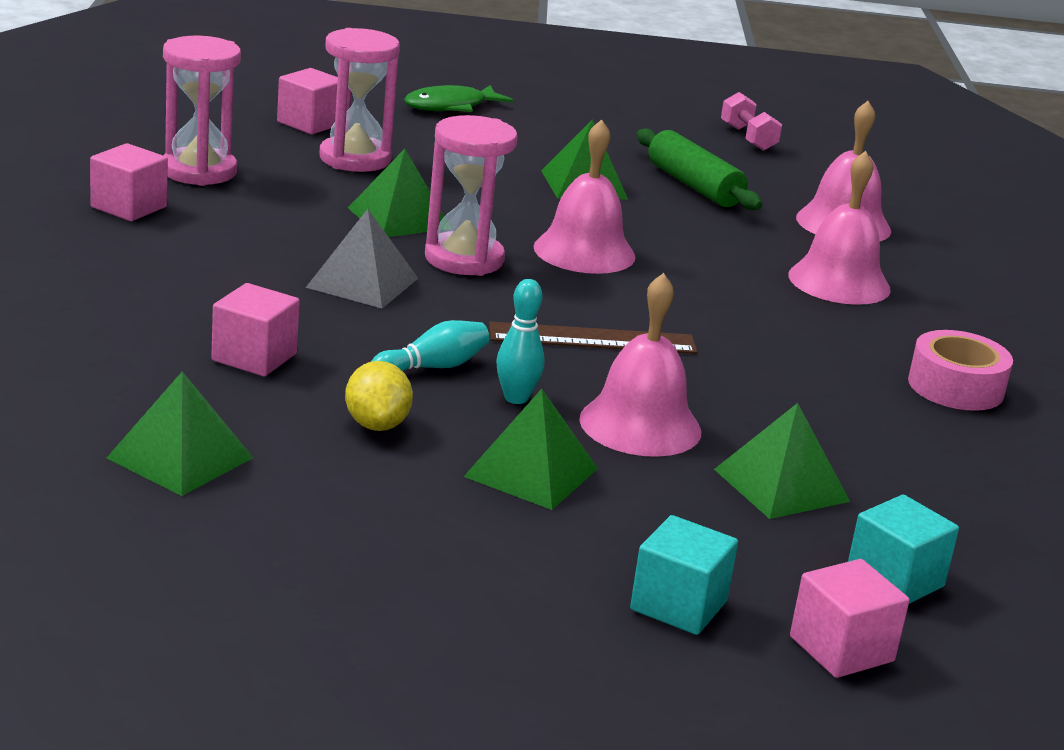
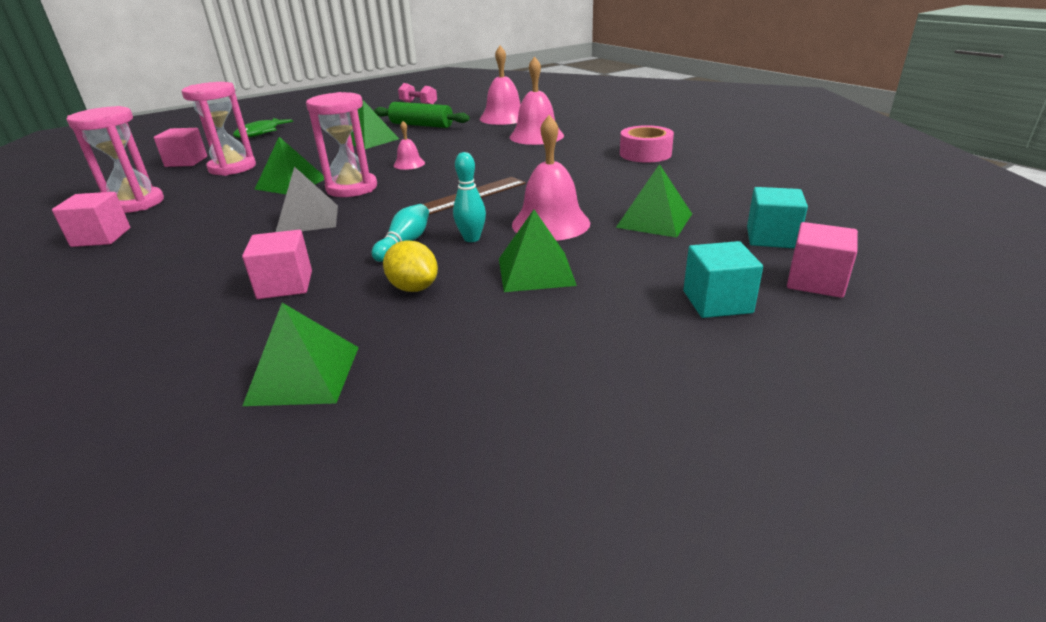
camera: 30 degrees left, 5 degrees up
(584, 251) = (409, 164): pink bell -> pink bell, size x0.52

